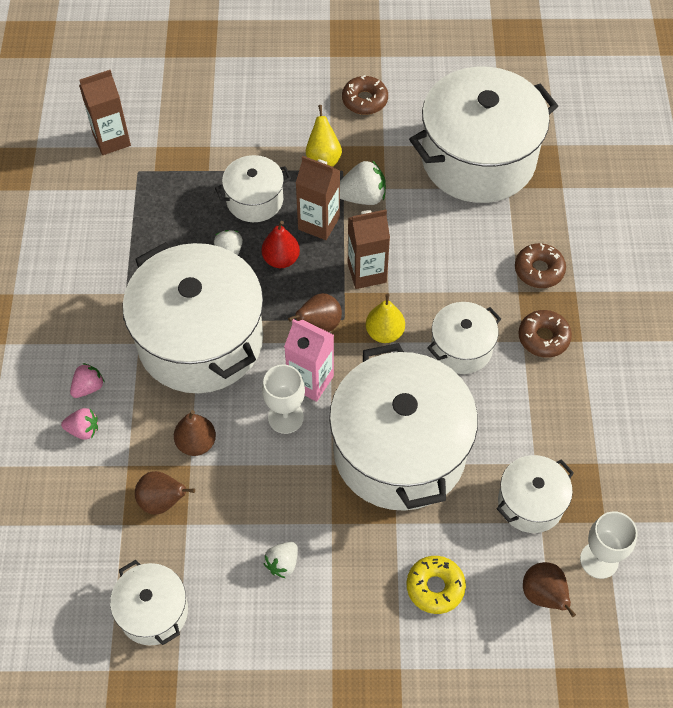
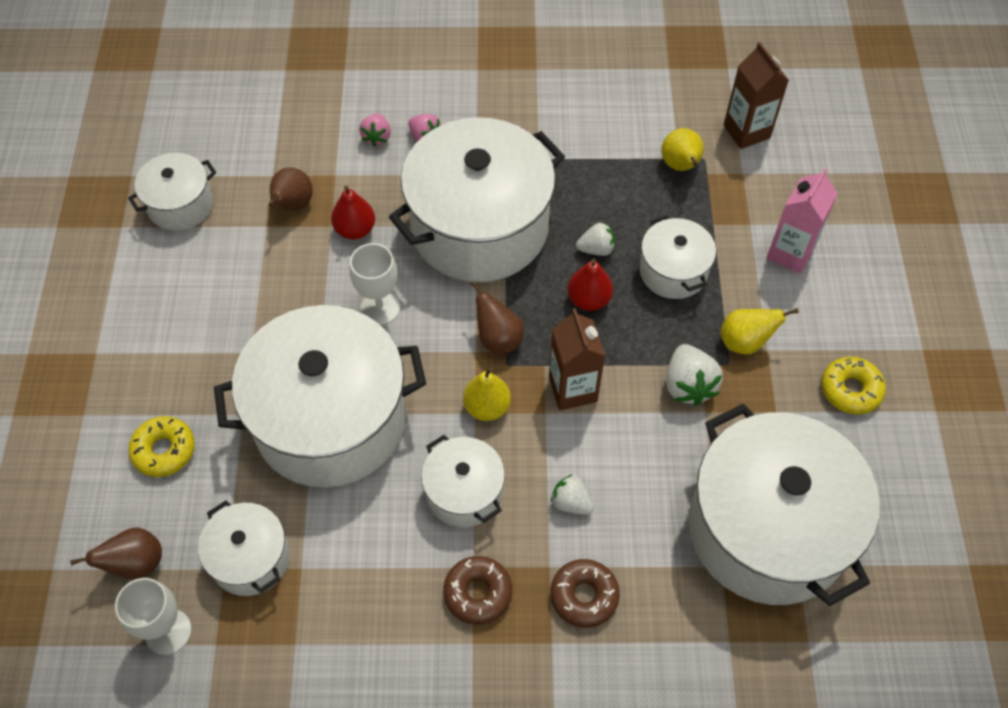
camera: 90 degrees right, 0 degrees up
(145, 188) = (680, 166): none -> yellow pear
(196, 443) = (355, 229): brown pear -> red pear
(282, 563) = (212, 308): white strawberry -> white strawberry (571, 502)
(310, 381) = (424, 331): pink carton -> pink carton (790, 253)
(318, 223) = (643, 338): brown carton -> none
(364, 100) = (850, 390): brown donut -> yellow donut

